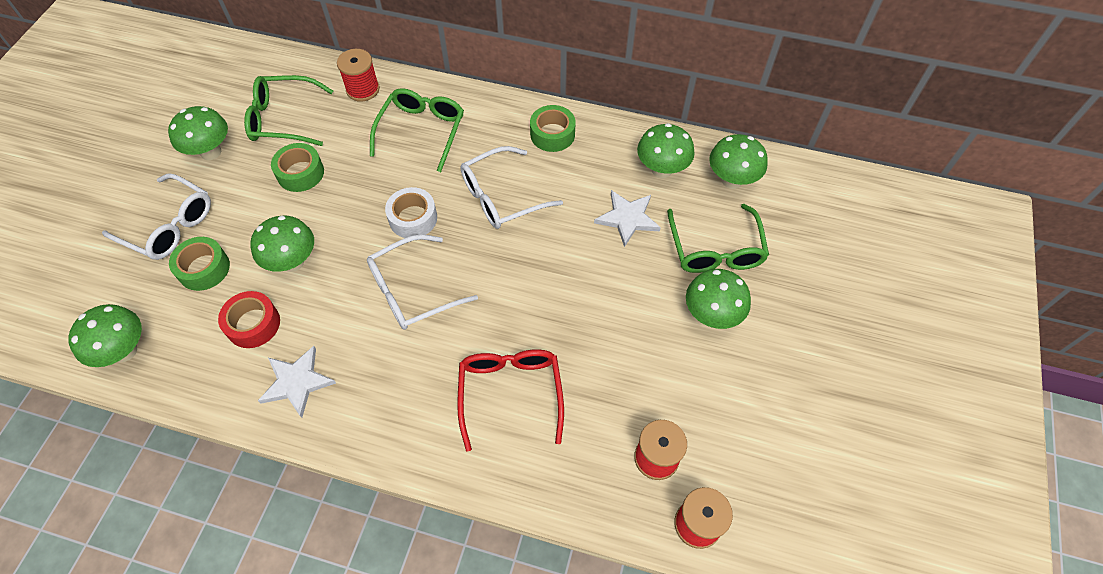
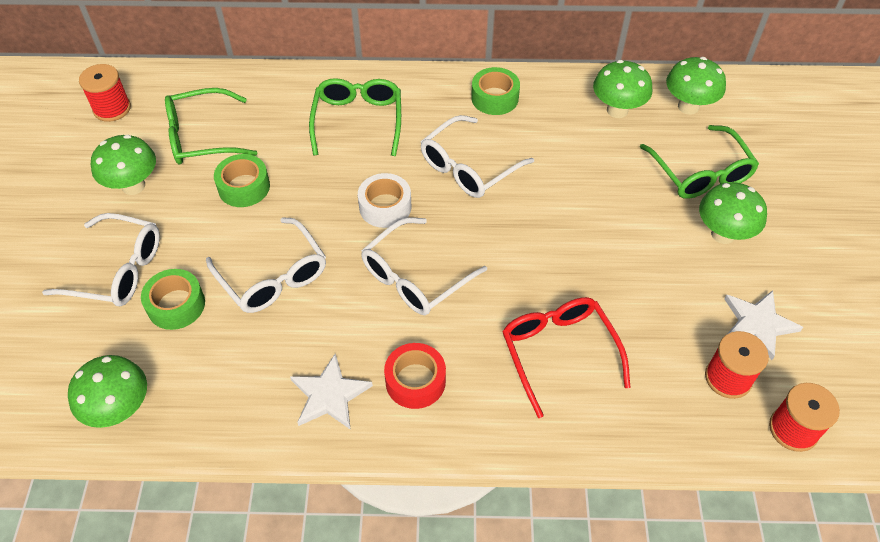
camera: 15 degrees left, 5 degrees down
(253, 324) = (256, 348): red tape -> red tape (415, 381)
(293, 262) = (273, 277): green mushroom -> white glasses
(363, 89) = (277, 92): red spool -> red spool (112, 108)
(627, 218) = (603, 162): white star -> white star (758, 324)

